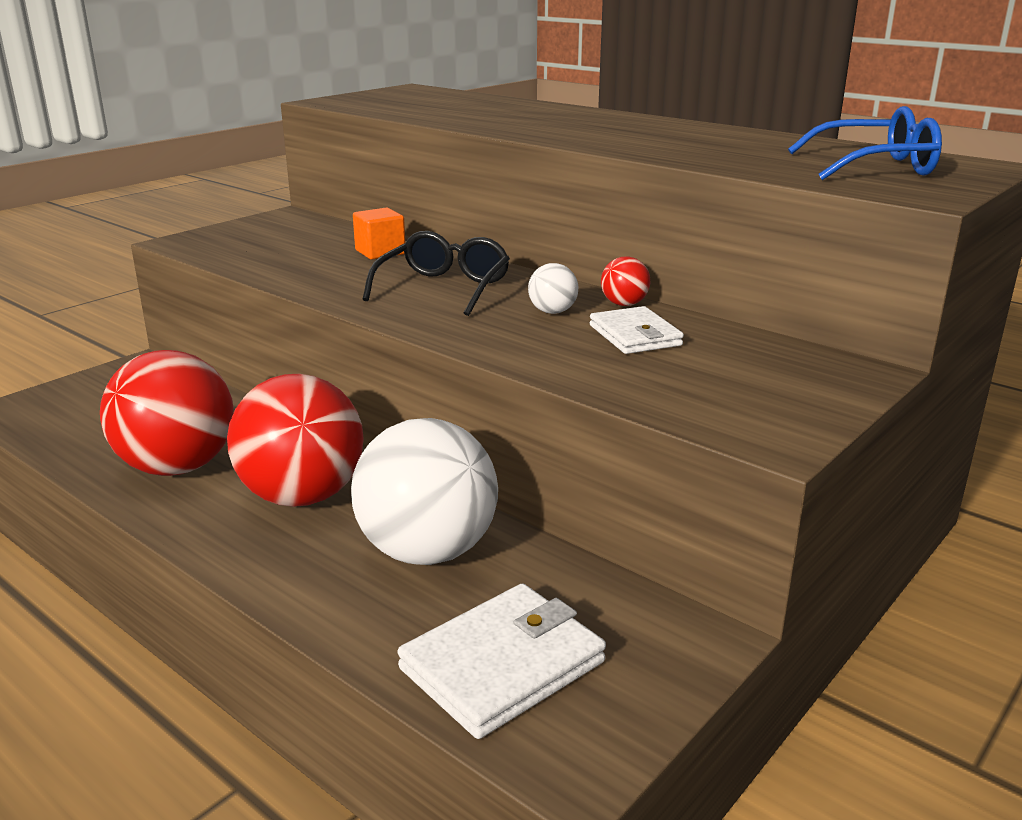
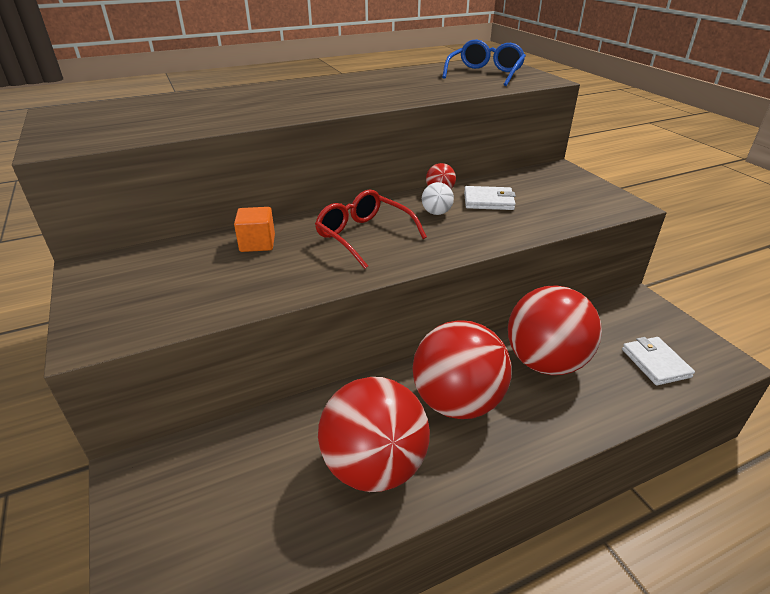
camera: 65 degrees left, 10 degrees up
(427, 551) = (545, 362): white ball -> red ball
(444, 288) = (363, 236): black glasses -> red glasses
(502, 665) = (655, 363): white wallet -> white wallet, size x0.64

